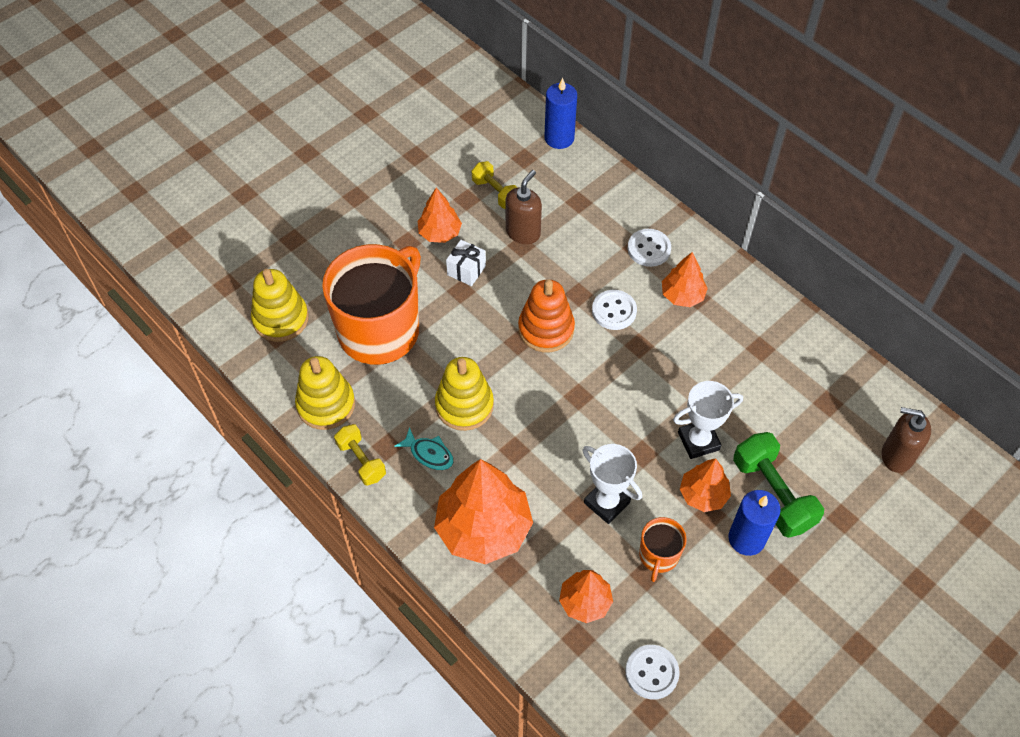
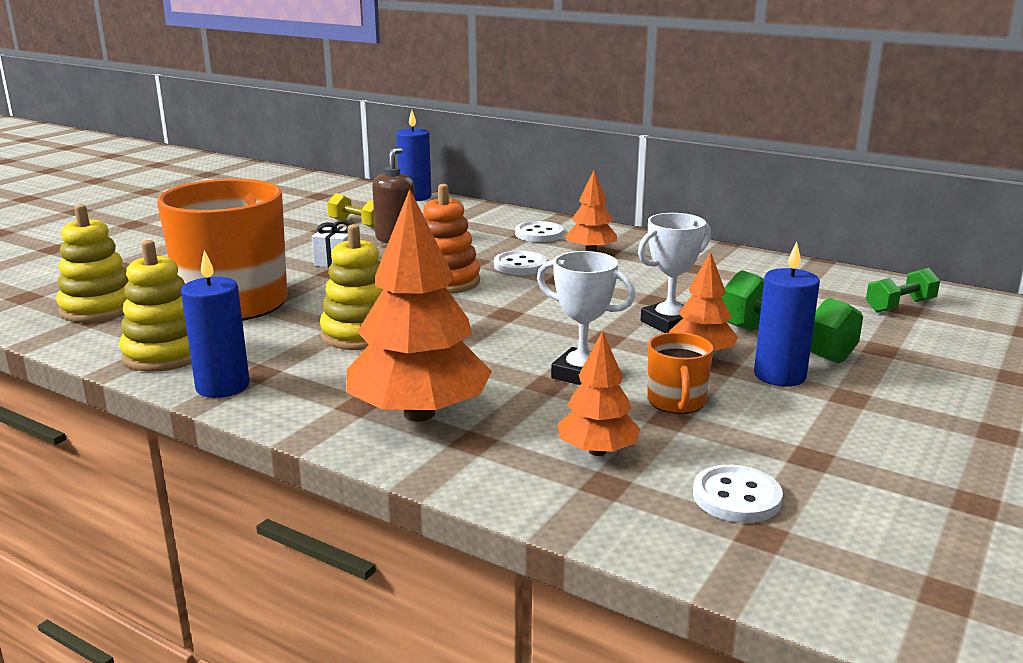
camera: 15 degrees left, 35 degrees down
(361, 461) = (222, 386): yellow dumbbell -> blue candle
(429, 454) = (321, 370): turquoise fish -> none
(440, 233) = (299, 247): orange tree -> none
(896, 455) = (900, 306): brown soap dispenser -> green dumbbell

